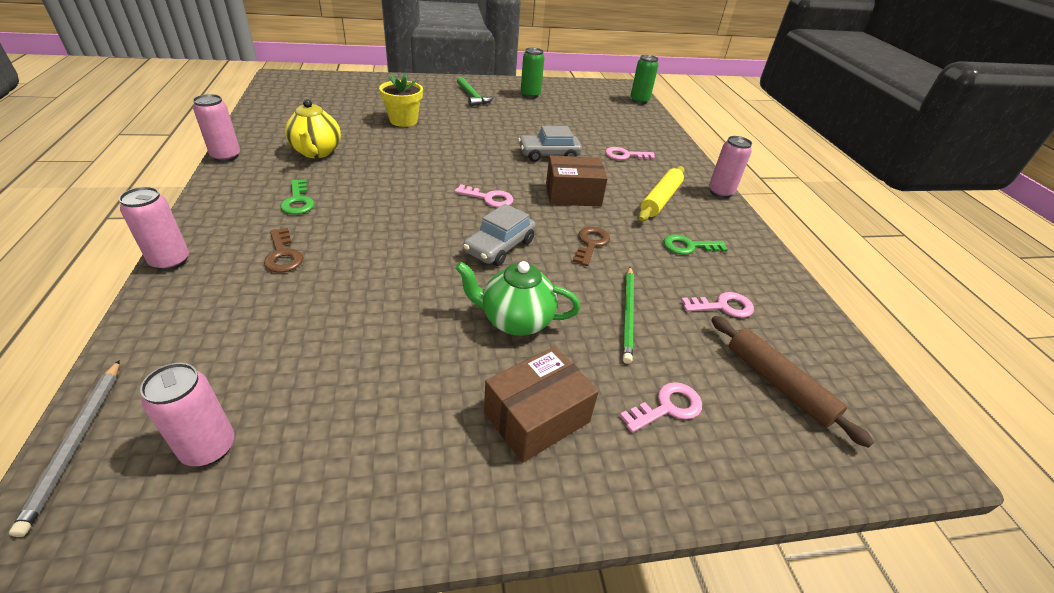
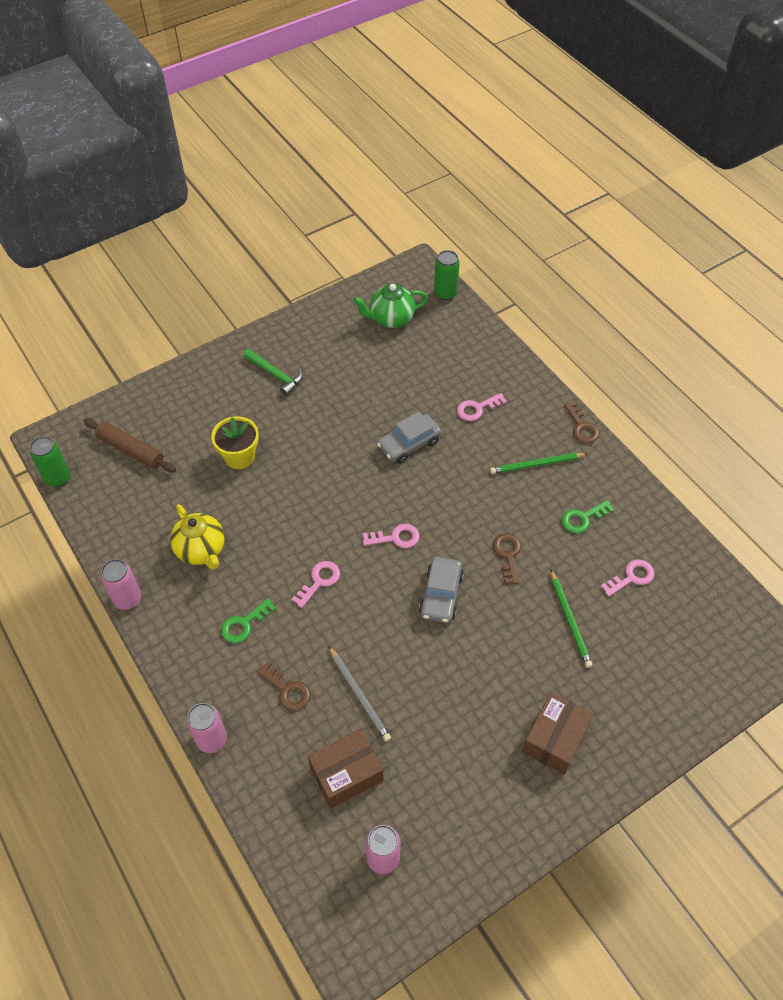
camera: 20 degrees left, 15 degrees up
(76, 443) = (305, 895): grey pencil -> grey pencil (359, 695)
(298, 201) = (244, 624): green key -> green key turned 90 degrees clockwise
(515, 321) = (497, 666): green teapot -> green teapot (391, 319)
(530, 95) = (330, 340): green can -> green can (58, 478)
(573, 194) = (461, 495): brown box -> brown box (346, 774)
(660, 199) = (536, 464): yellow rolling pin -> green pencil
(667, 407) = (628, 690): pink key -> pink key (319, 581)
(720, 192) = (582, 427): pink can -> brown key
(778, 384) = (689, 635): brown rolling pin -> brown rolling pin (131, 450)

